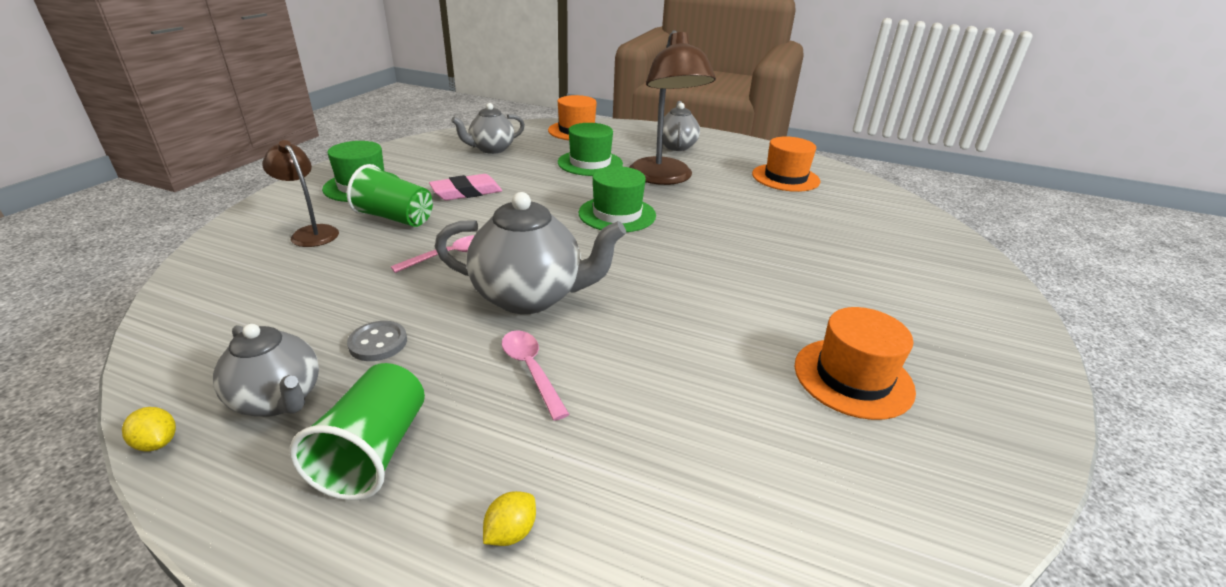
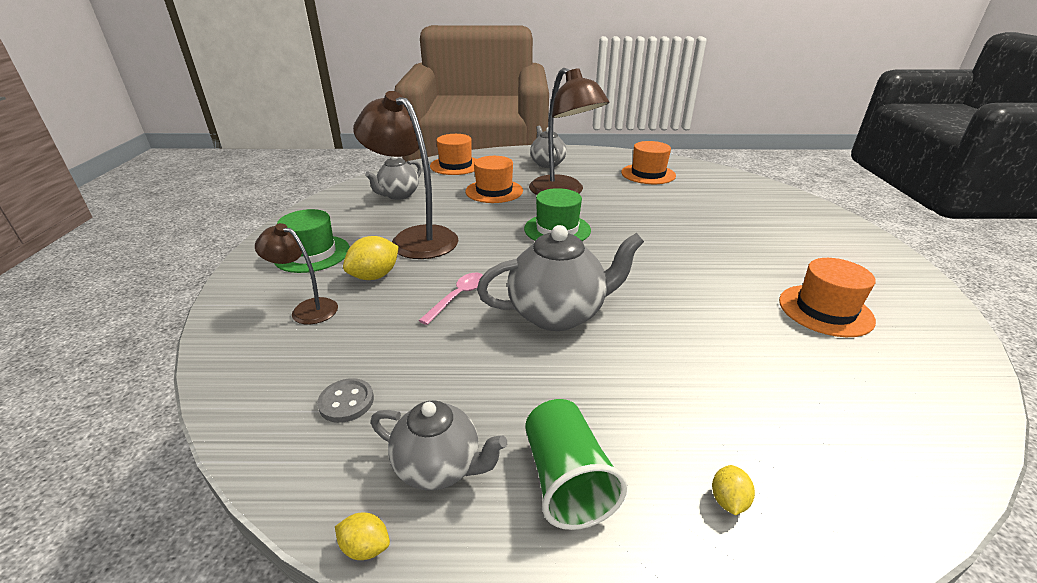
camera: 20 degrees left, 0 degrees up
(378, 343) = (474, 389): grey button -> grey button (346, 402)
(395, 218) = (375, 276): green cup -> yellow lemon
(466, 192) = (415, 238): pink eraser -> brown lamp
(531, 370) = (618, 373): pink spoon -> none
(590, 163) = (494, 191): green hat -> orange hat

